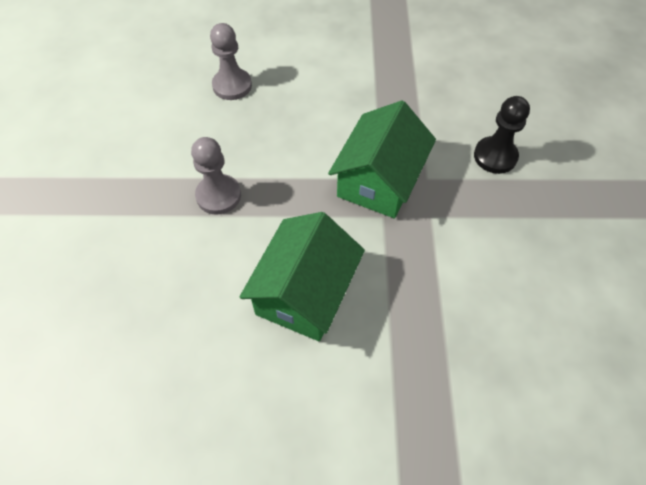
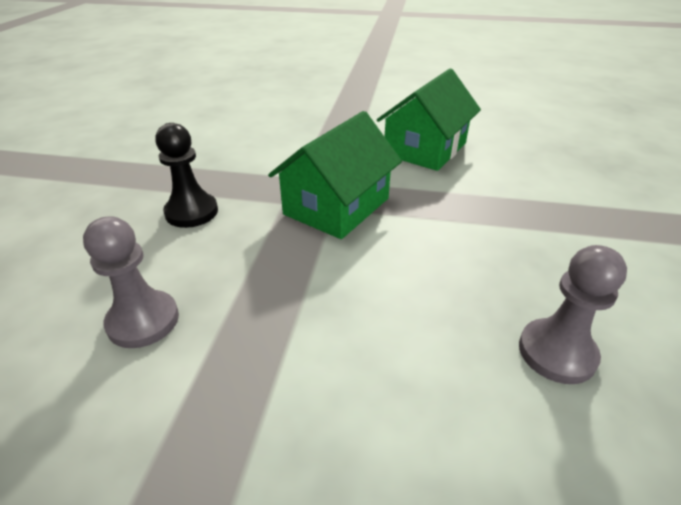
camera: 170 degrees left, 20 degrees down
(218, 195) = (523, 212): grey pawn -> grey pawn (143, 321)

